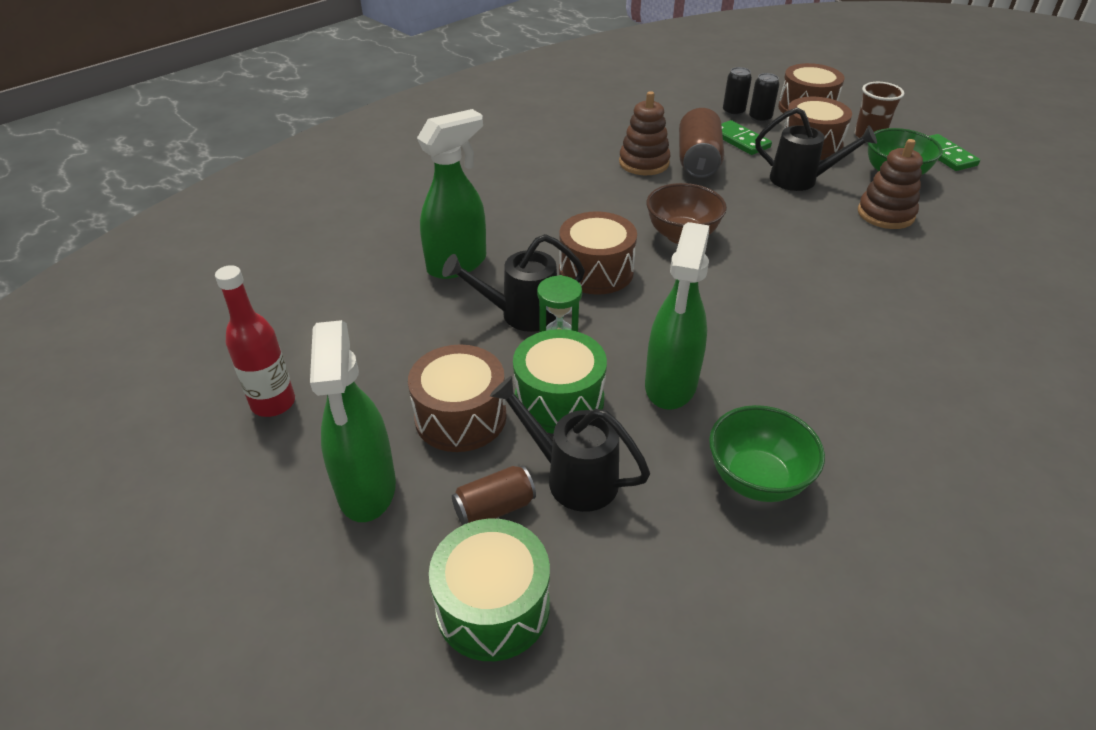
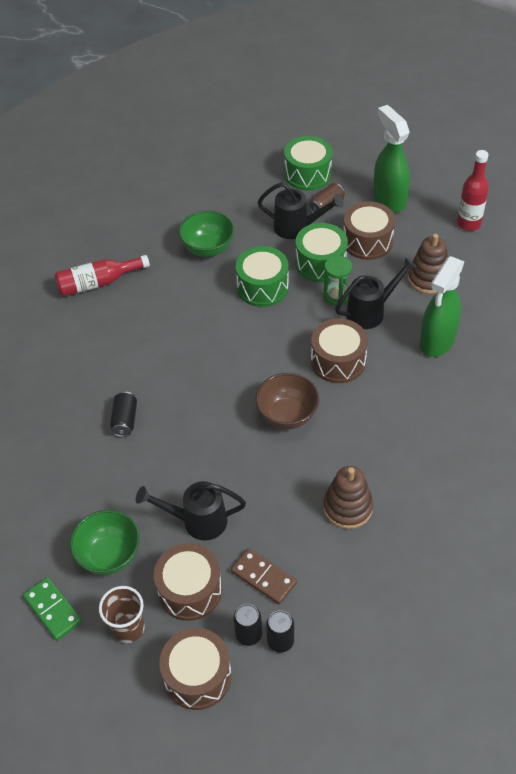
camera: 165 degrees right, 10 degrees up
(670, 385) = (262, 287): green spray bottle -> green drum
(698, 161) = (298, 525): brown can -> none
(740, 140) = (263, 577): green domino -> brown domino
(885, 214) = (123, 489): brown stacking toy -> brown stacking toy (428, 278)
(893, 270) = (125, 420): none -> black can
(975, 465) = (98, 283): none -> red bottle

